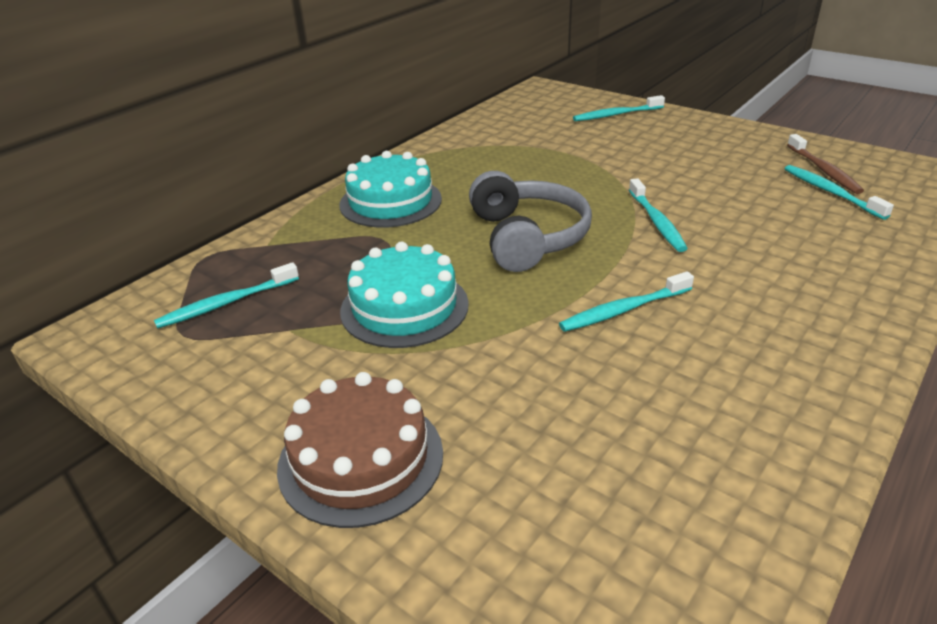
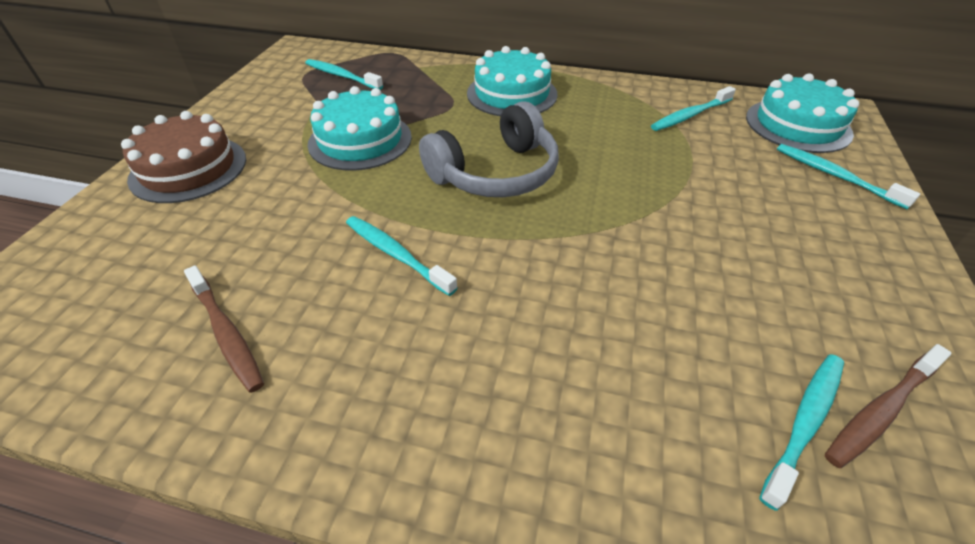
camera: 65 degrees right, 10 degrees up
(547, 106) = (797, 125): none -> turquoise cake
(656, 222) = (582, 251): turquoise toothbrush -> turquoise toothbrush (690, 115)
(703, 427) = (226, 333): none -> brown toothbrush

